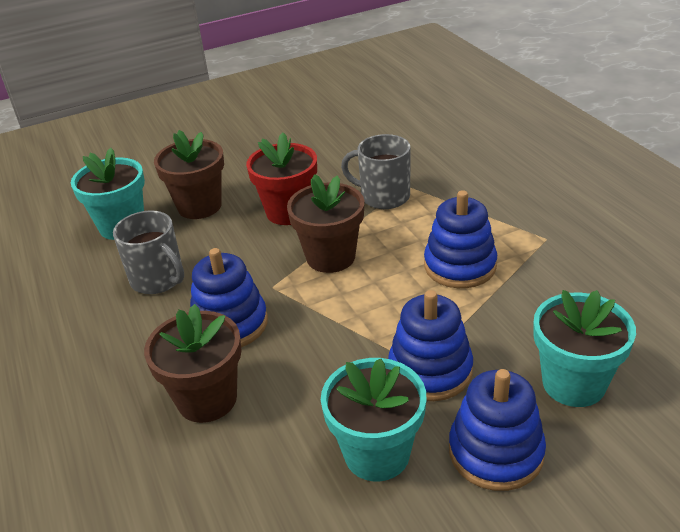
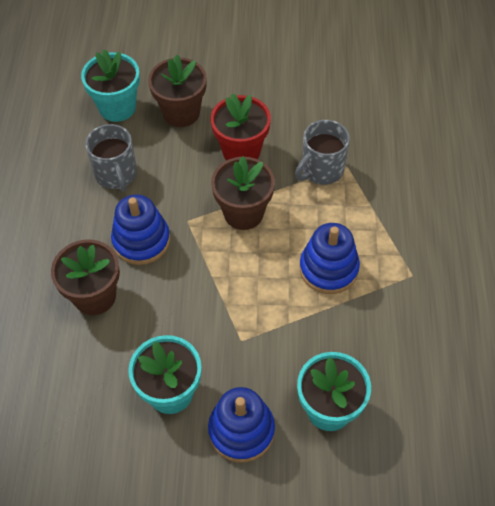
camera: 25 degrees right, 20 degrees up
(384, 196) = (321, 170): grey mug -> grey mug turned 90 degrees counterclockwise
(430, 370) = (244, 348): blue stacking toy -> none

